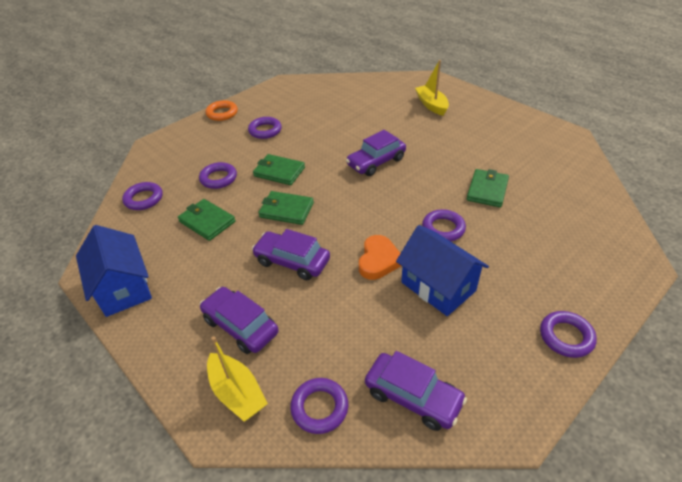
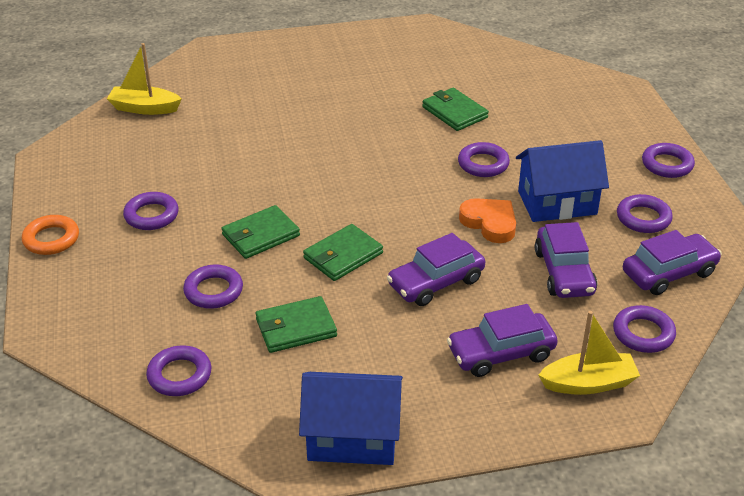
camera: 60 degrees left, 5 degrees down
(376, 162) = (328, 158): purple car -> purple car (564, 272)
(431, 105) = (266, 74): yellow boat -> yellow boat (144, 108)
(472, 349) = (643, 218): none -> purple ring

